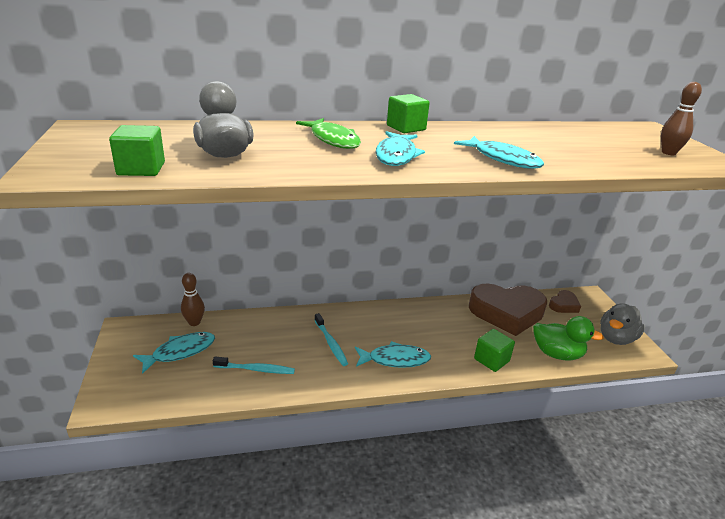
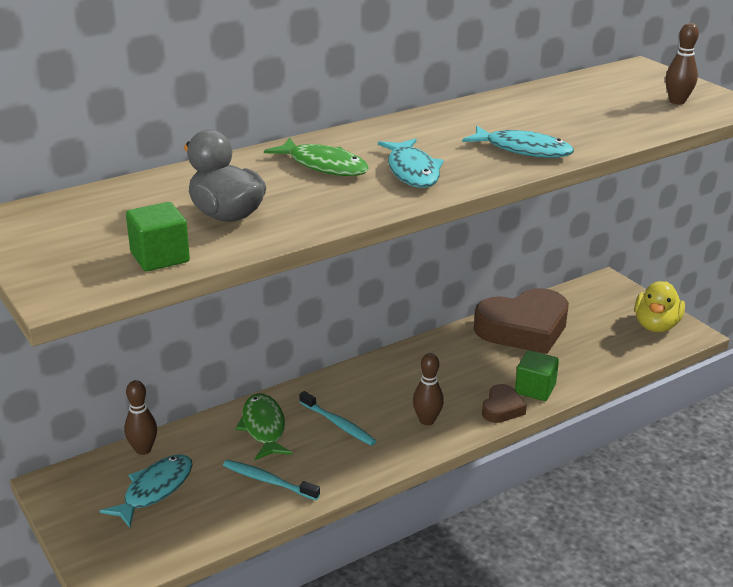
camera: 20 degrees left, 0 degrees up
(256, 369) = (268, 481): turquoise toothbrush -> turquoise toothbrush turned 135 degrees counterclockwise
(279, 331) = (264, 427): none -> green fish
(395, 359) = (427, 420): turquoise fish -> brown bowling pin
(406, 128) = (387, 128): green cube -> none
(557, 354) = (601, 361): green duck -> none
(563, 305) = (582, 301): brown heart -> brown heart (502, 408)
(616, 338) = (656, 325): grey duck -> yellow duck

